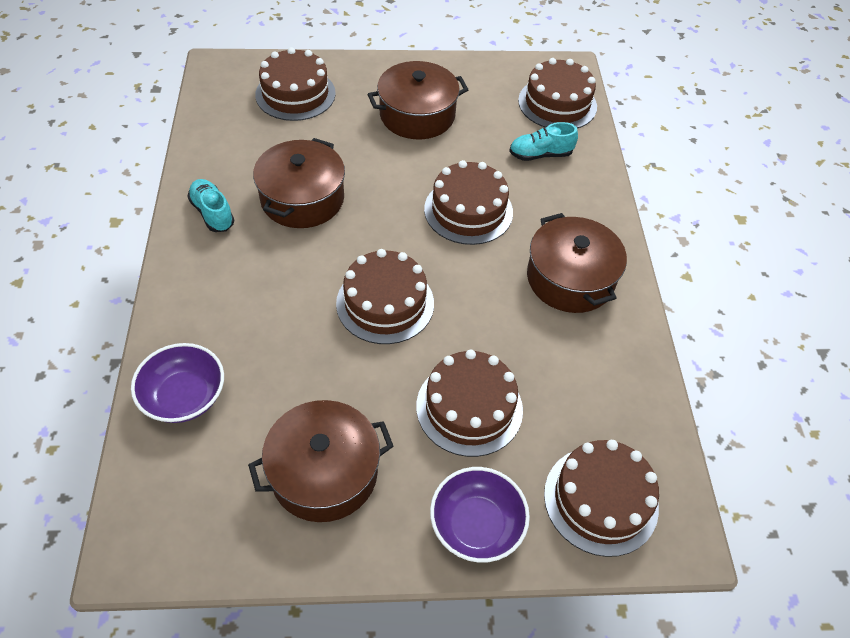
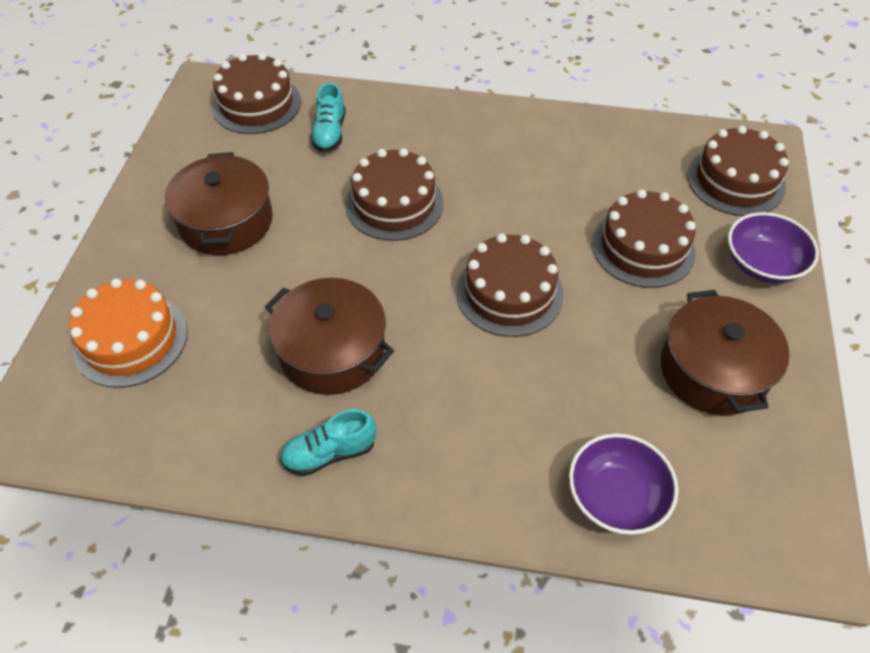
camera: 75 degrees left, 0 degrees up
(295, 94) = (130, 339): brown cake -> orange cake
(570, 278) = (501, 147): brown pot -> none

